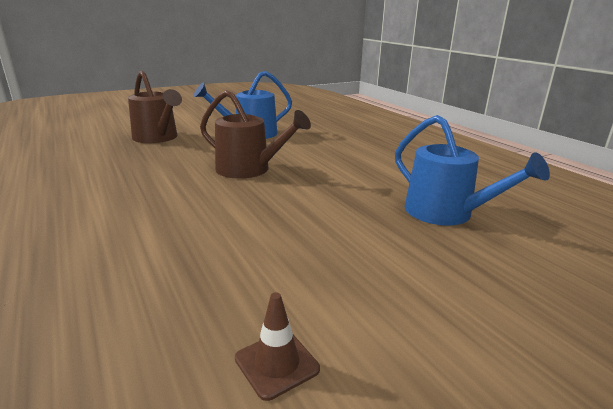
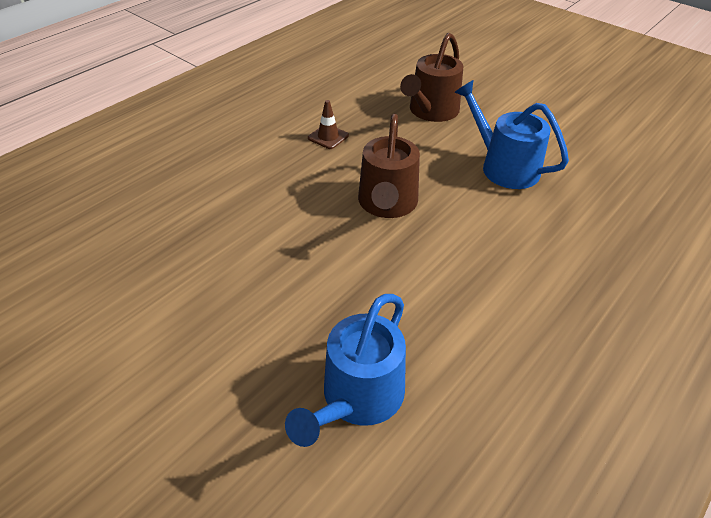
camera: 70 degrees right, 20 degrees up
(276, 364) = (91, 314): brown traffic cone -> brown traffic cone (328, 137)

